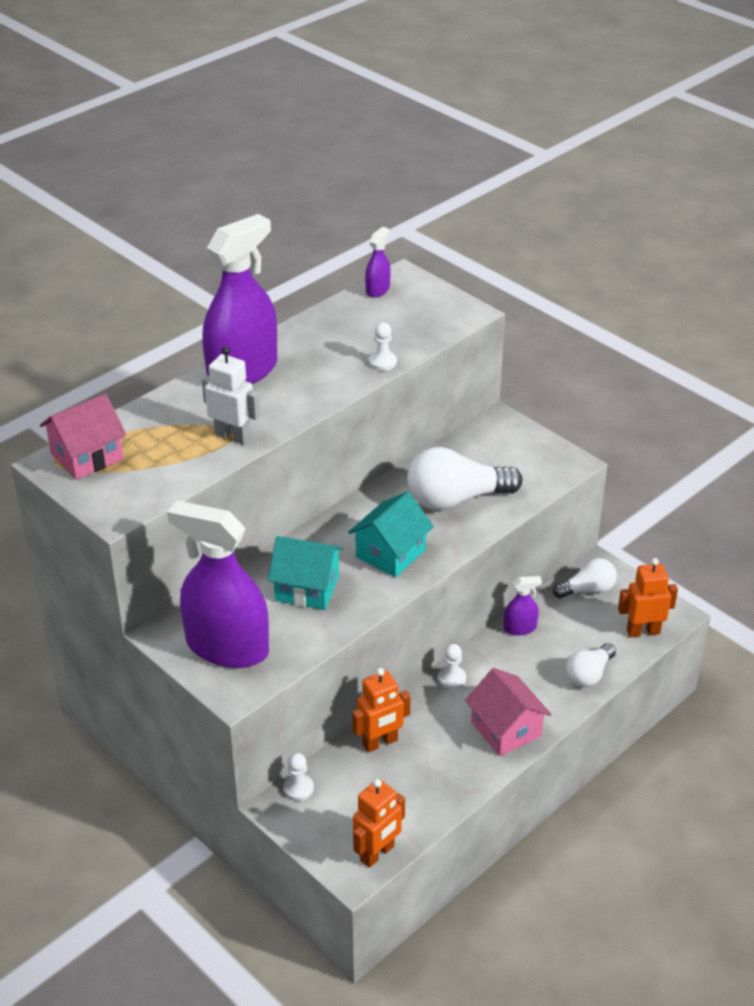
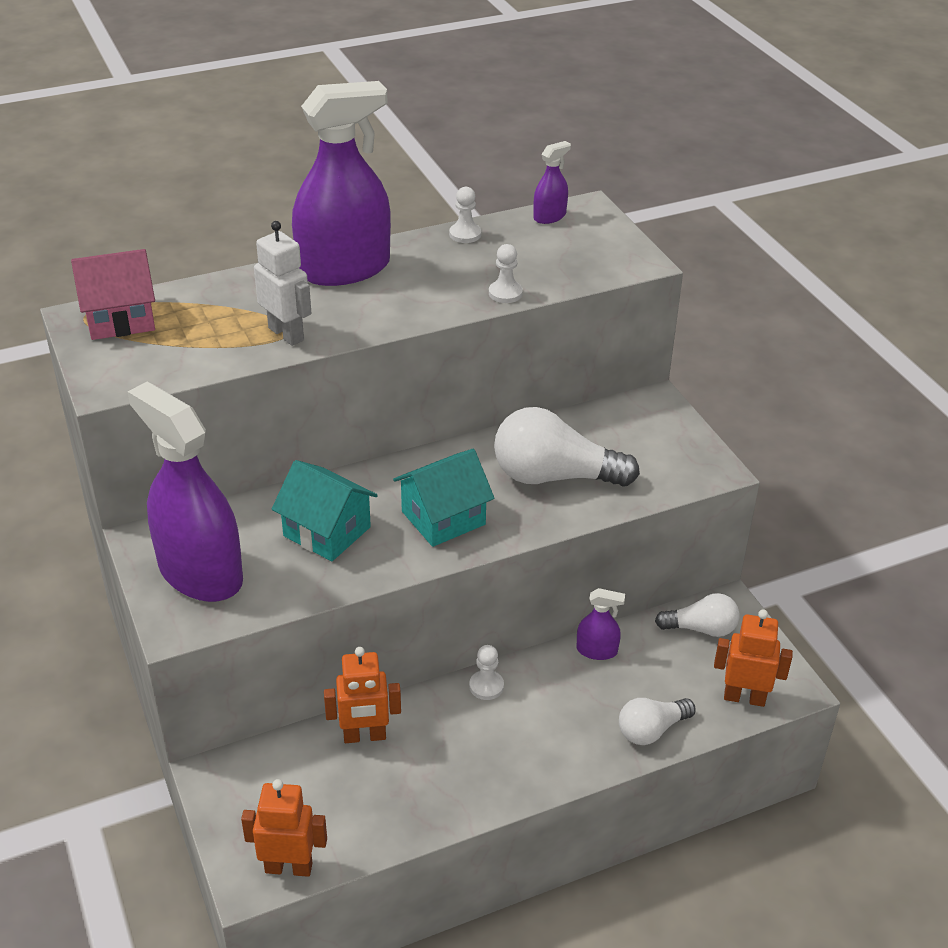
camera: 20 degrees right, 0 degrees up
(298, 788) = (245, 760): white pawn -> white pawn (465, 234)
(377, 853) = (289, 867): orange robot -> orange robot turned 150 degrees counterclockwise
(506, 729) = (517, 765): pink house -> none

